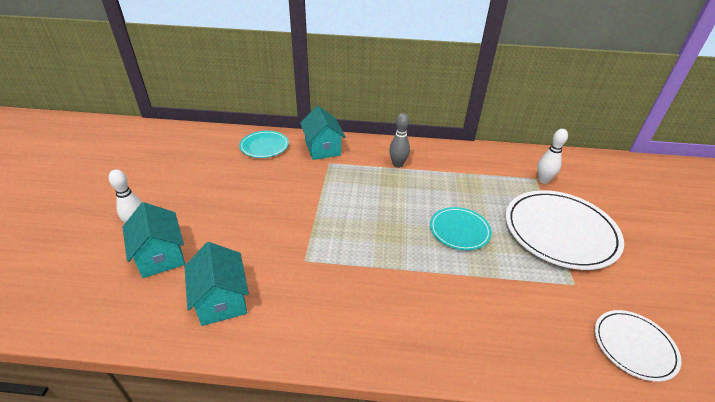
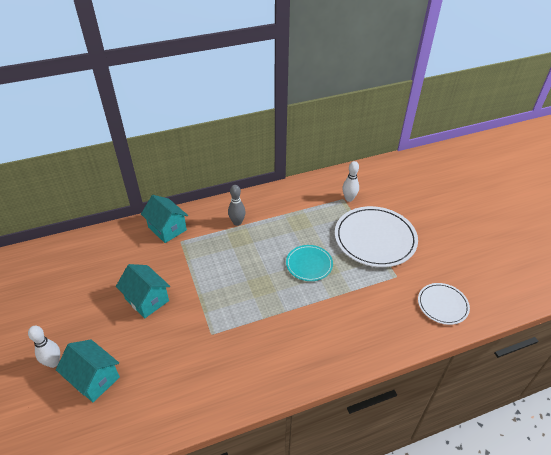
camera: 25 degrees left, 5 degrees up
(221, 300) = (168, 391): turquoise house -> turquoise house (147, 300)
(264, 146) = (114, 244): turquoise plate -> none

